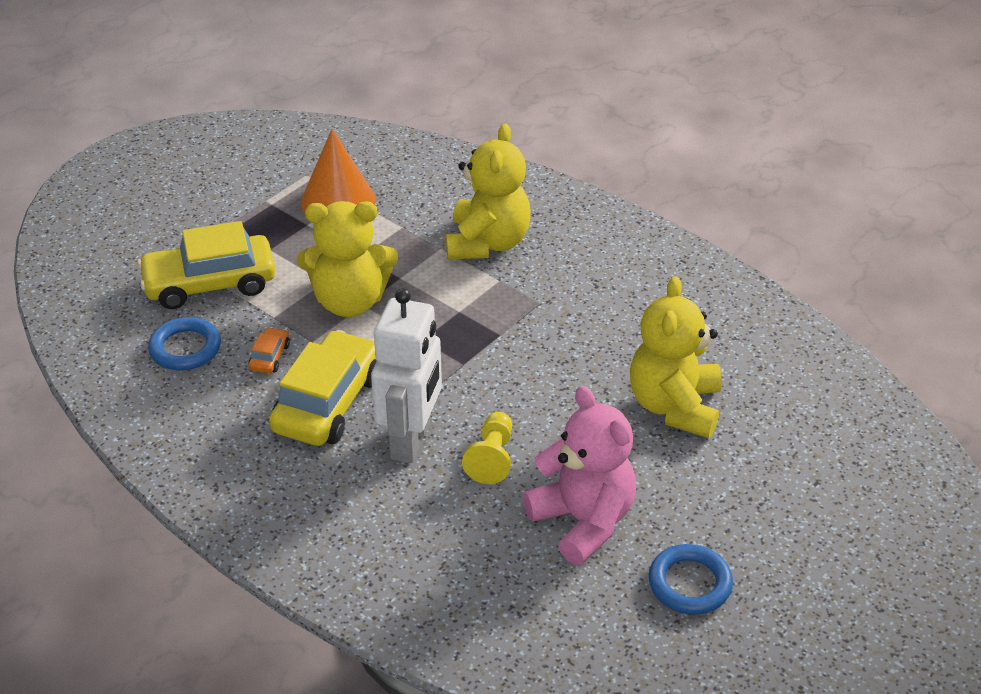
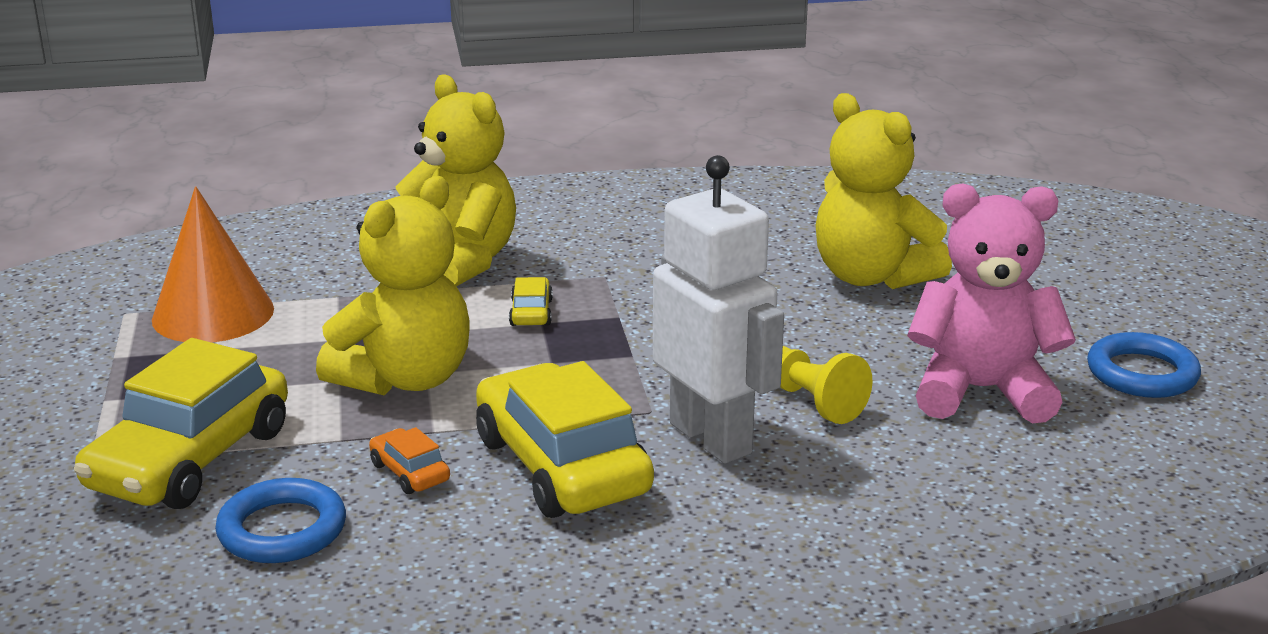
camera: 50 degrees left, 15 degrees down
(466, 301) = (531, 312): none -> yellow car

